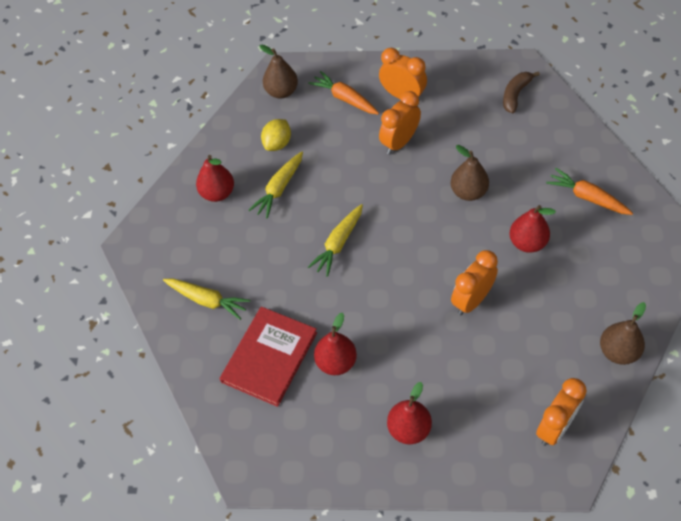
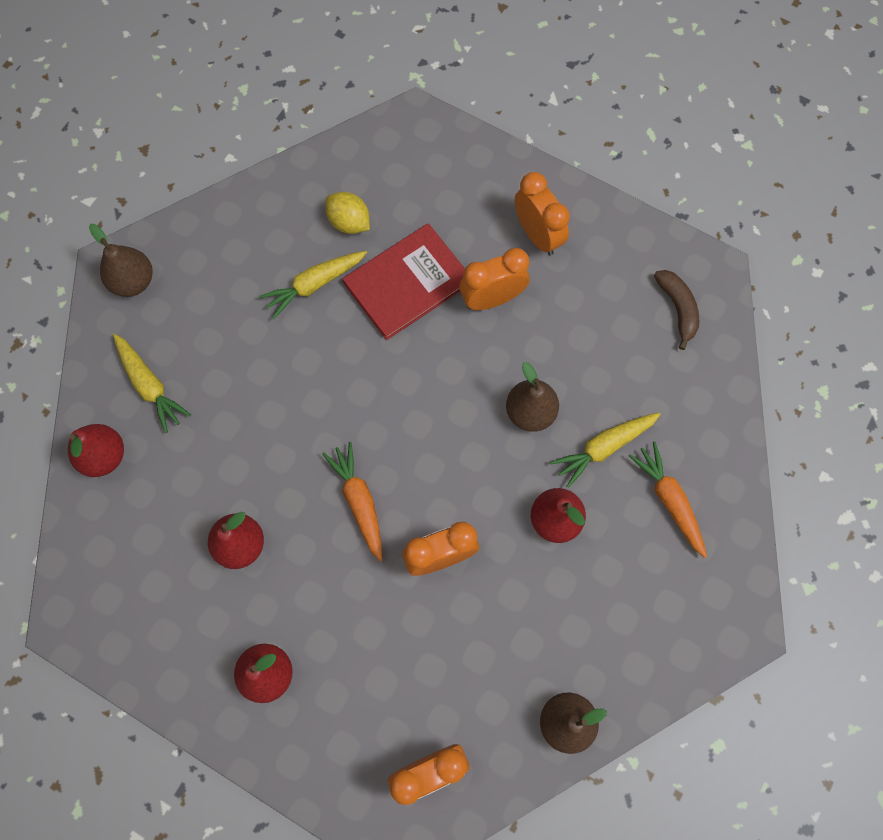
camera: 25 degrees right, 15 degrees up
(217, 193) = (242, 252): red pear -> red pear (104, 456)
(269, 357) = (173, 495): red book -> red book (407, 283)
(277, 144) = (349, 222): yellow lemon -> yellow lemon turned 75 degrees clockwise
(281, 92) = (397, 152): brown pear -> brown pear (133, 281)
(338, 244) = (336, 396): yellow carrot -> yellow carrot (603, 448)
(344, 98) = (466, 202): orange carrot -> orange carrot (359, 501)
(515, 95) = (677, 309): brown banana -> brown banana turned 105 degrees clockwise

